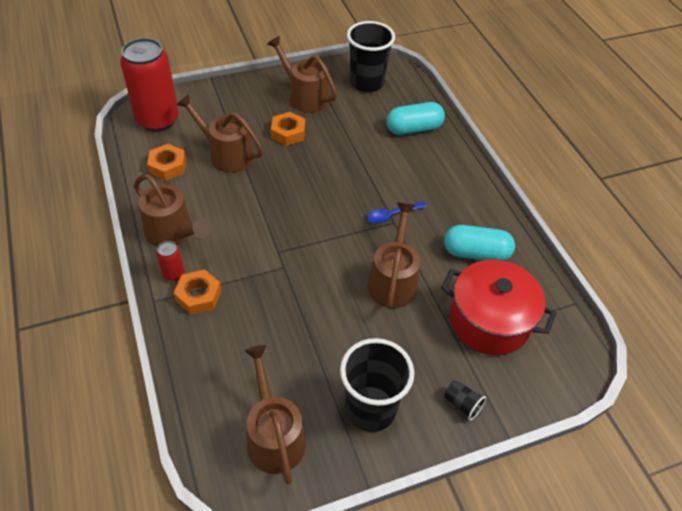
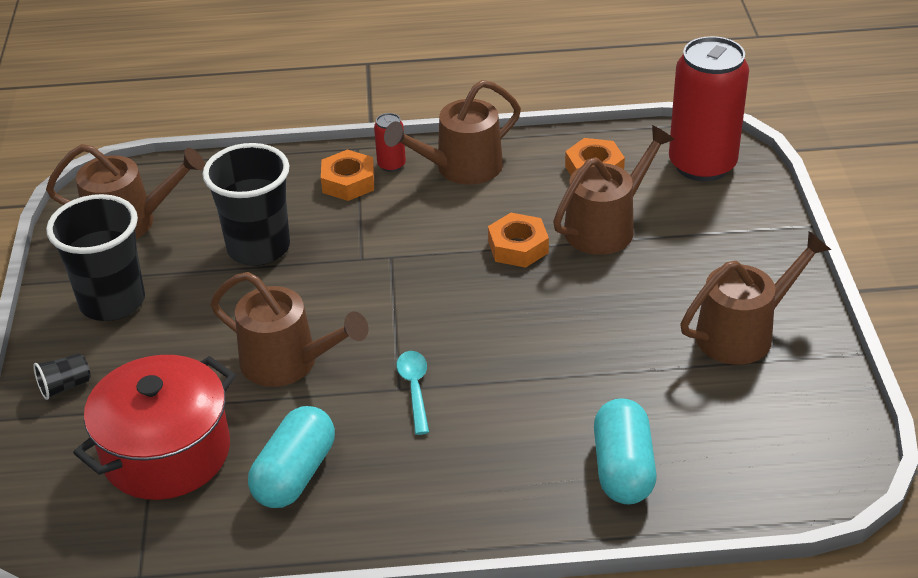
camera: 110 degrees right, 10 degrees down
(288, 133) = (644, 298): orange nut -> orange nut (518, 247)
(366, 82) = (779, 428): black cup -> black cup (258, 248)
(392, 215) = (415, 389): blue spoon -> turquoise spoon

